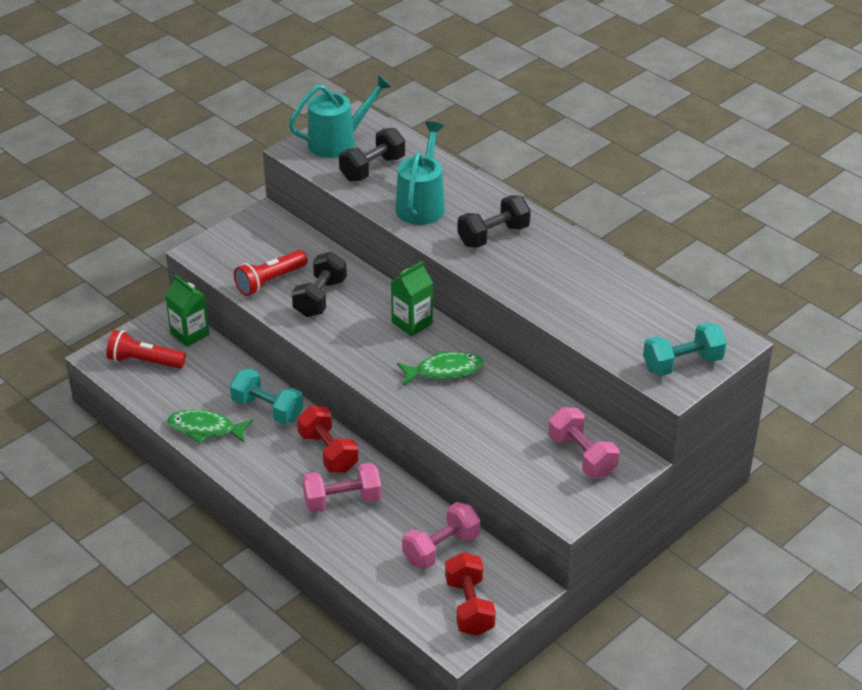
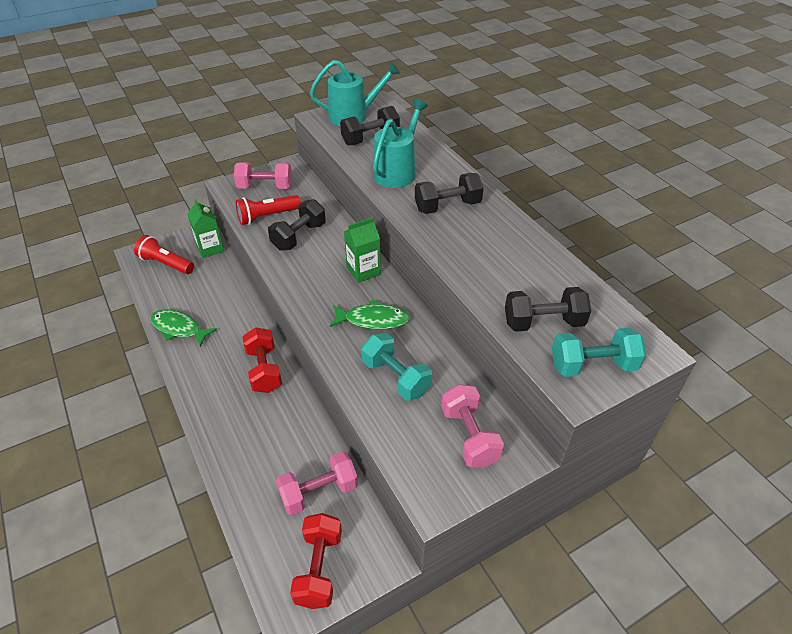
camera: 15 degrees right, 5 degrees up
(267, 409) = (235, 321): turquoise dumbbell -> turquoise dumbbell (396, 377)
(342, 500) = (254, 419): pink dumbbell -> pink dumbbell (265, 187)
(628, 335) = (543, 322): none -> black dumbbell

